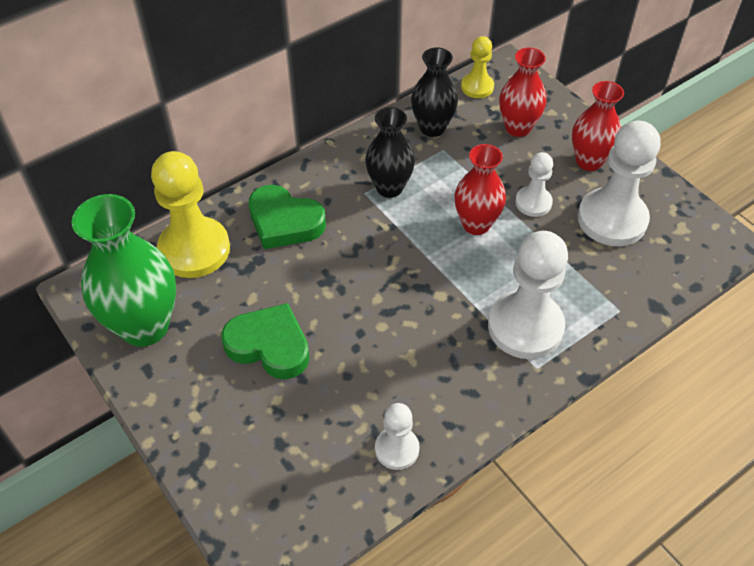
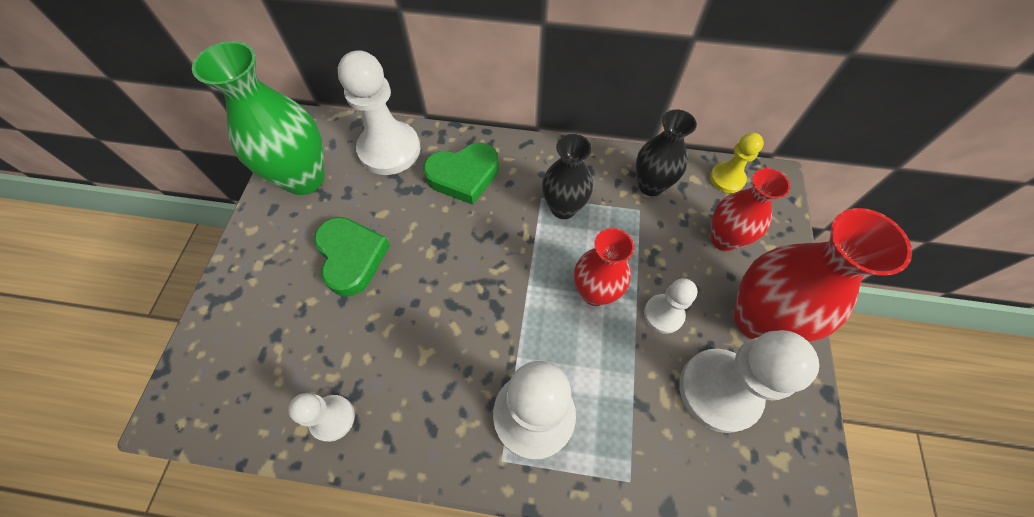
camera: 45 degrees right, 10 degrees up
(194, 249) = (389, 150): yellow pawn -> white pawn
(284, 222) = (463, 176): green heart -> green heart turned 90 degrees counterclockwise
(589, 161) = (757, 319): red vase -> red vase, size x1.59

